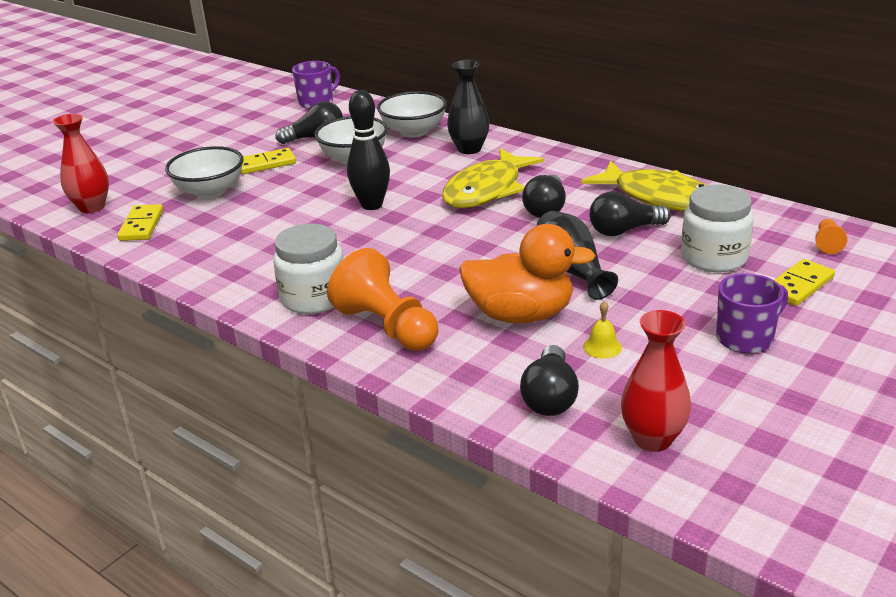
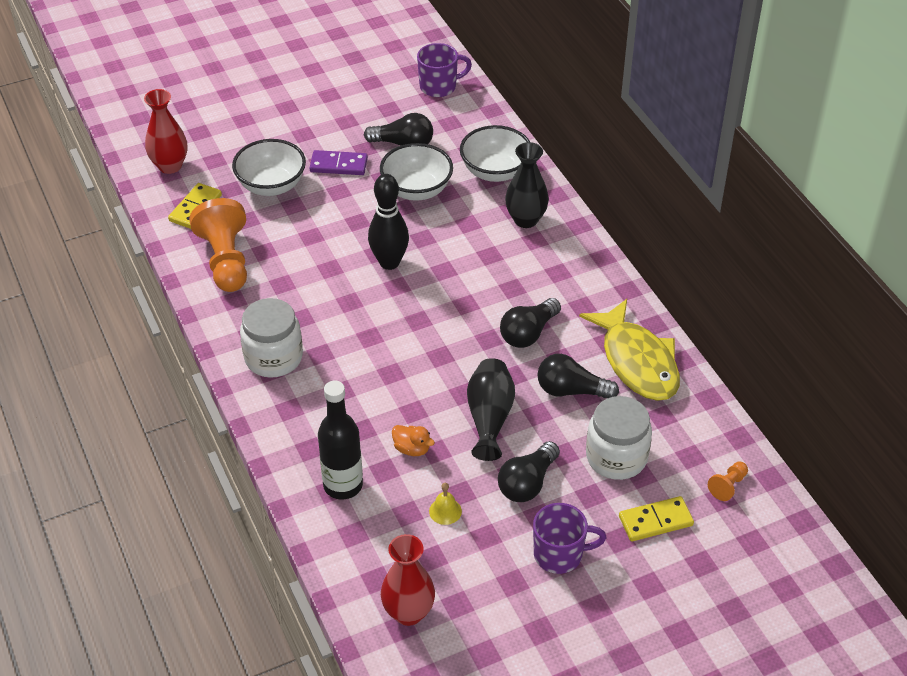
camera: 25 degrees right, 15 degrees up
(266, 164) = (338, 165): yellow domino -> purple domino
(387, 327) = (306, 415): orange pawn -> orange pawn (226, 261)
(478, 365) = (343, 485): none -> black bottle
(486, 190) = (498, 285): yellow fish -> none
(521, 315) = (412, 449): orange duck -> orange duck, size x0.42
(550, 397) = (369, 541): black light bulb -> black light bulb (527, 483)

